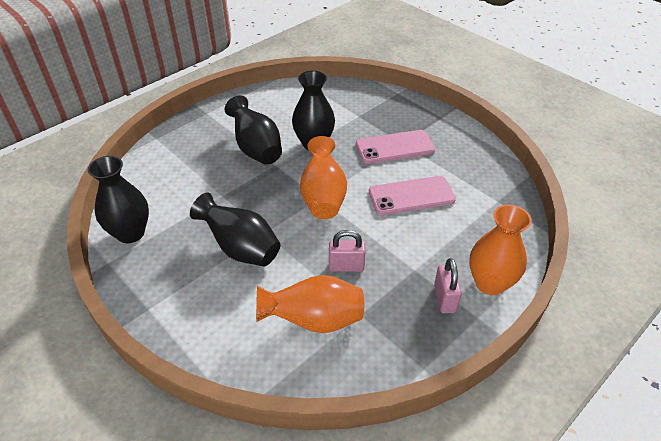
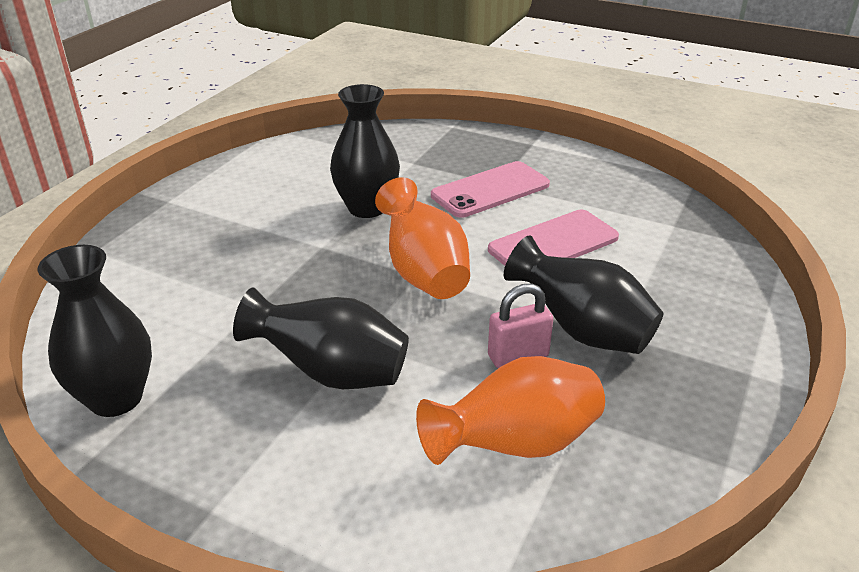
camera: 20 degrees left, 10 degrees down
(256, 149) = (279, 232): black vase -> black vase (582, 330)
(444, 299) = (689, 362): pink padlock -> none
(490, 283) = (736, 326): orange vase -> none

